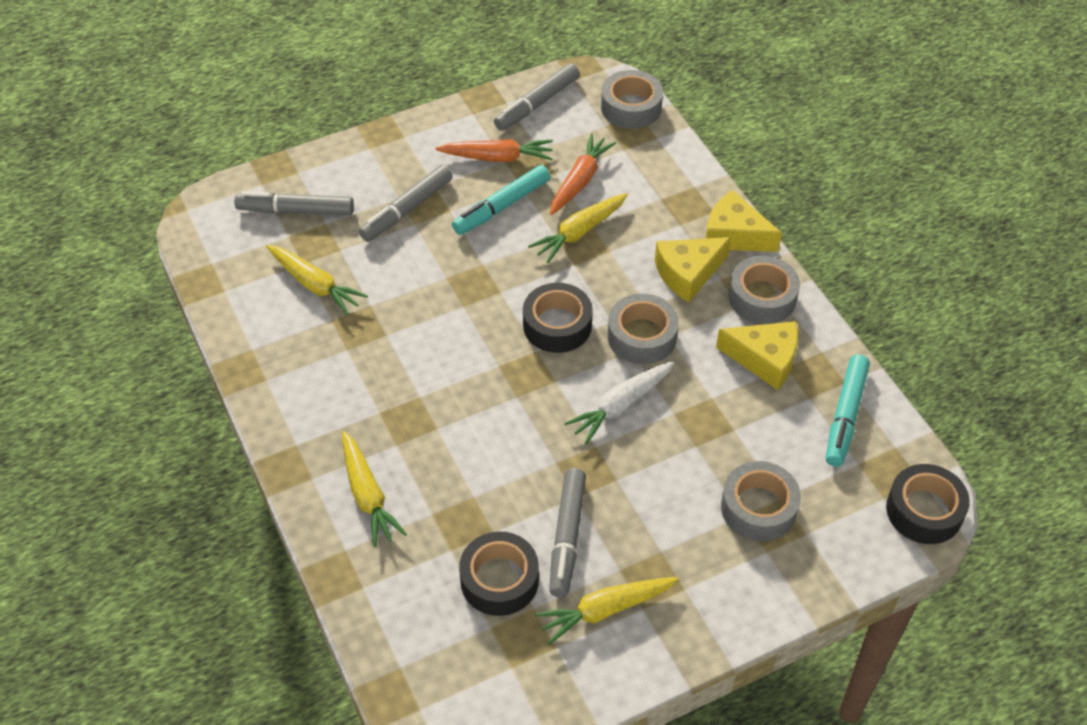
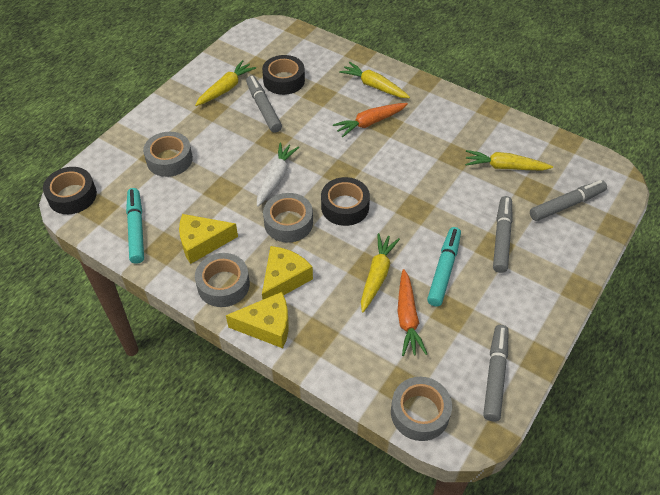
camera: 150 degrees right, 0 degrees up
(497, 157) = (481, 308): orange carrot -> orange carrot (370, 123)

